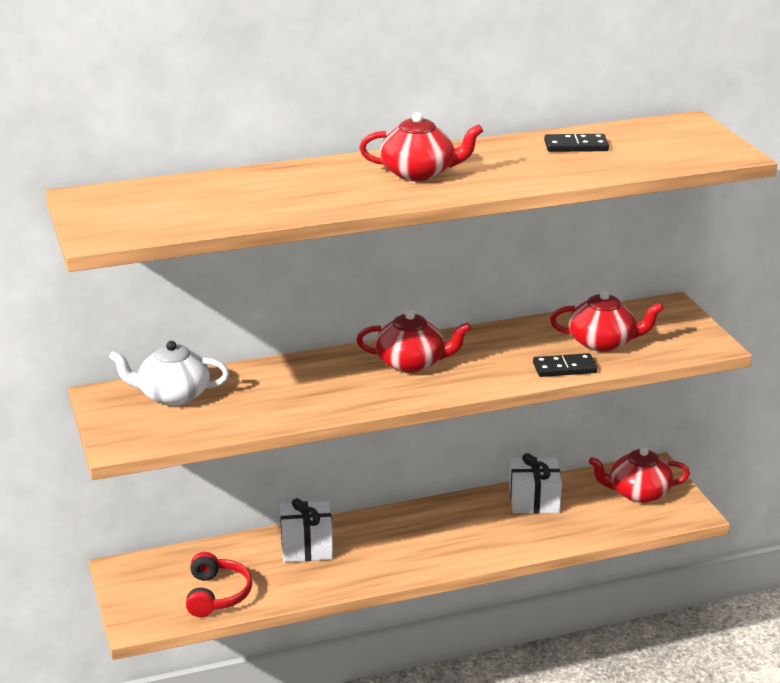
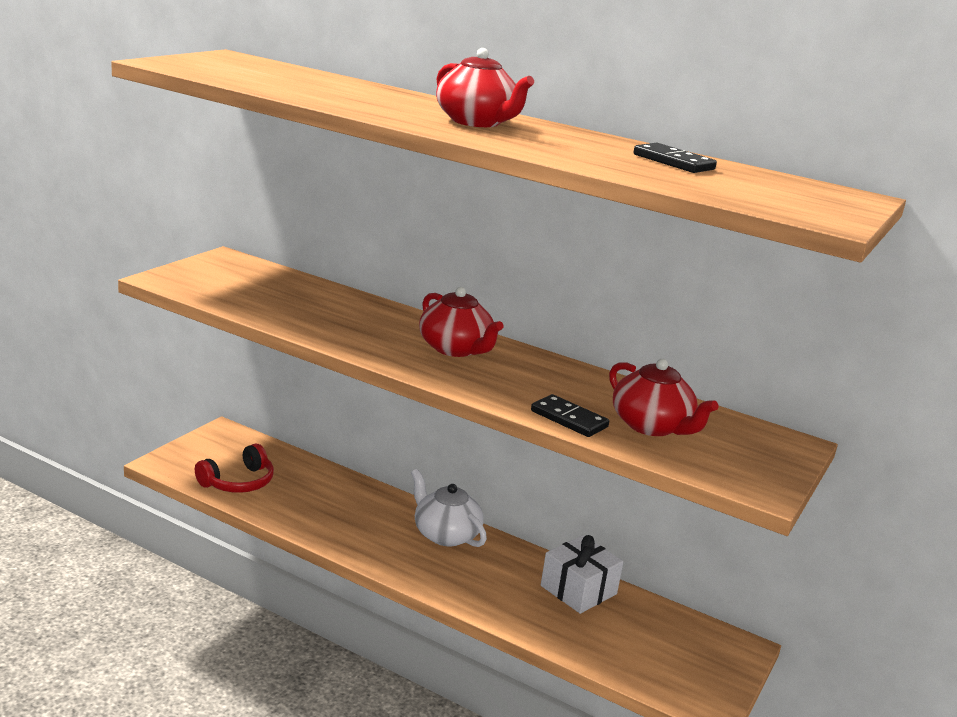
camera: 45 degrees right, 5 degrees down
(172, 395) = (260, 278): white teapot -> white teapot (445, 534)
(306, 546) = (351, 497): white gift -> none
(638, 493) = (683, 652): red teapot -> none

